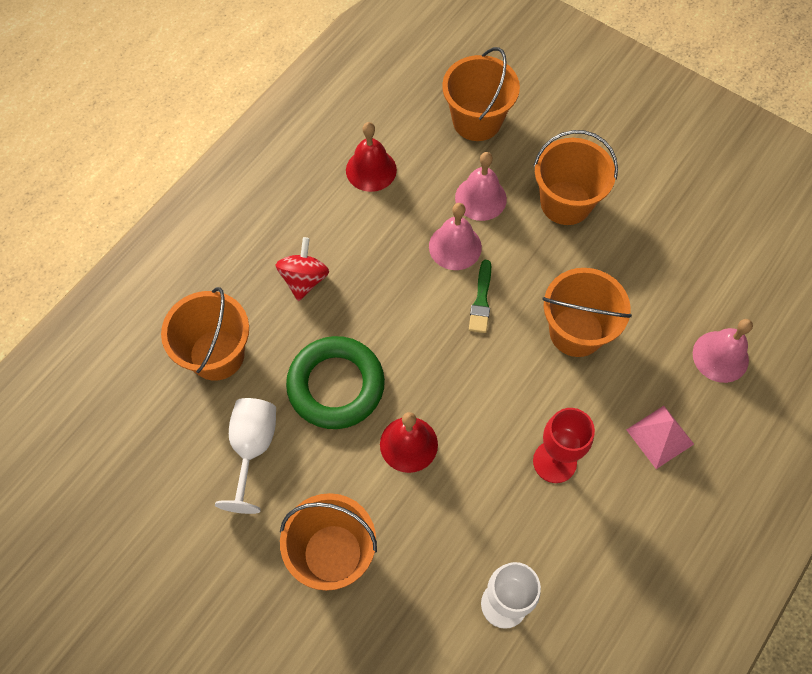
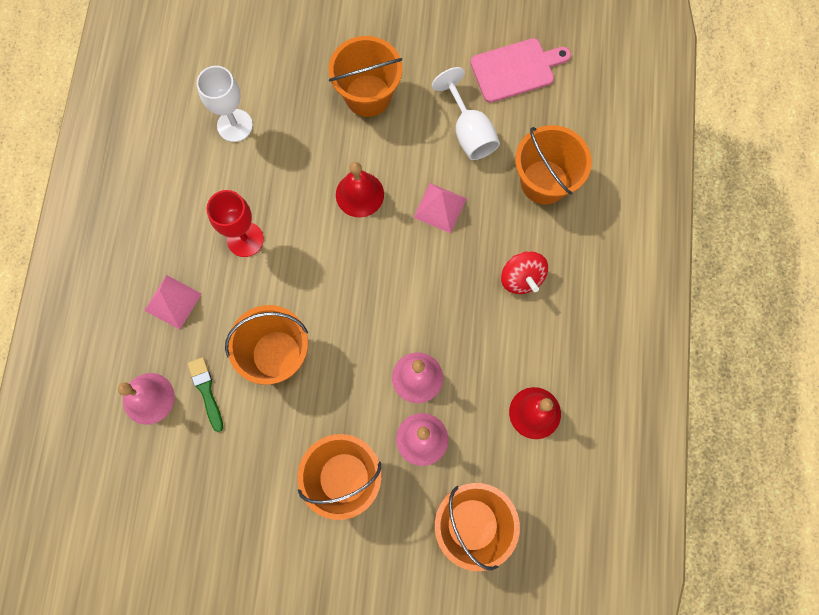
camera: 150 degrees right, 10 degrees up
(154, 491) = (515, 69): none -> pink cutting board
(336, 385) = (440, 207): green ring -> pink pyramid
(481, 300) = (368, 339): green brush -> green brush (206, 391)

